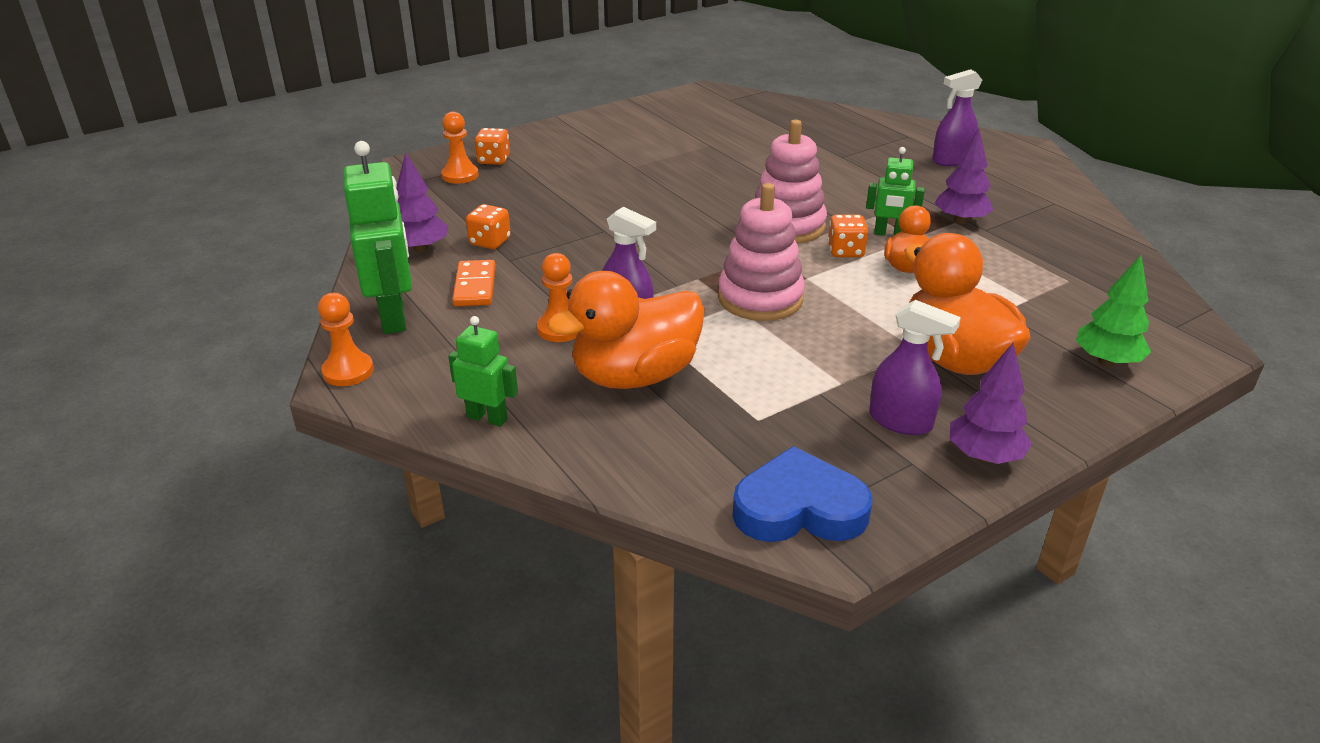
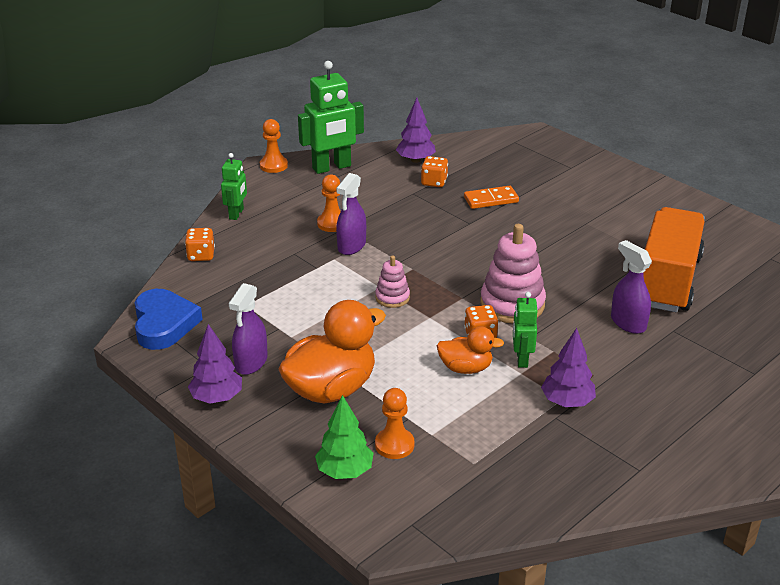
camera: 80 degrees right, 0 degrees up
(460, 175) = (529, 154): orange pawn -> orange pawn (394, 445)
(475, 286) = (374, 186): orange domino -> orange domino (491, 199)
(494, 160) = (562, 162): orange dice -> orange dice (201, 255)
(635, 376) = (285, 256): orange duck -> none
(758, 146) = (667, 281): none -> orange truck
(760, 298) = (392, 297): pink stacking toy -> pink stacking toy, size x0.54
(951, 160) = (707, 401): purple spray bottle -> purple spray bottle (628, 323)

